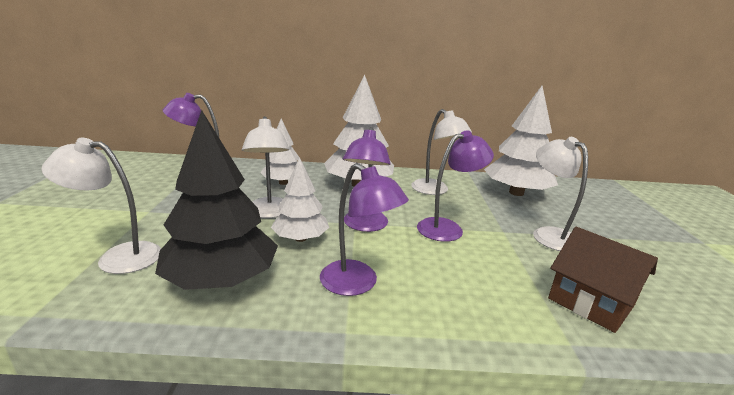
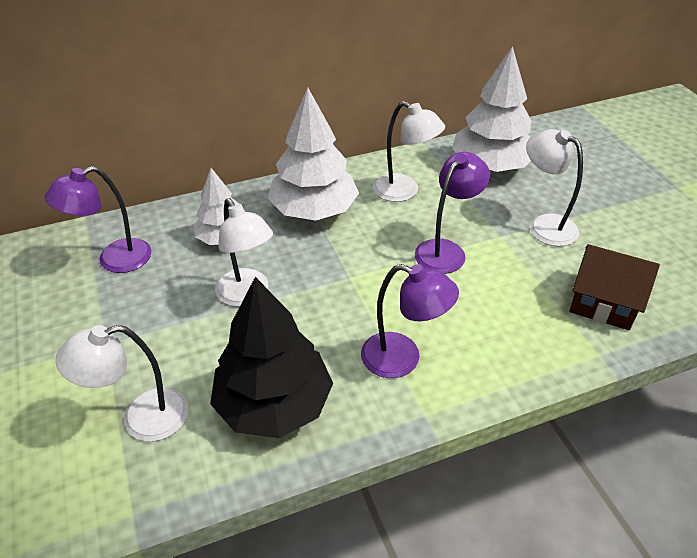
camera: 20 degrees left, 20 degrees up
(300, 238) = (309, 321): white tree -> none
(364, 226) = (362, 278): purple lamp -> none

